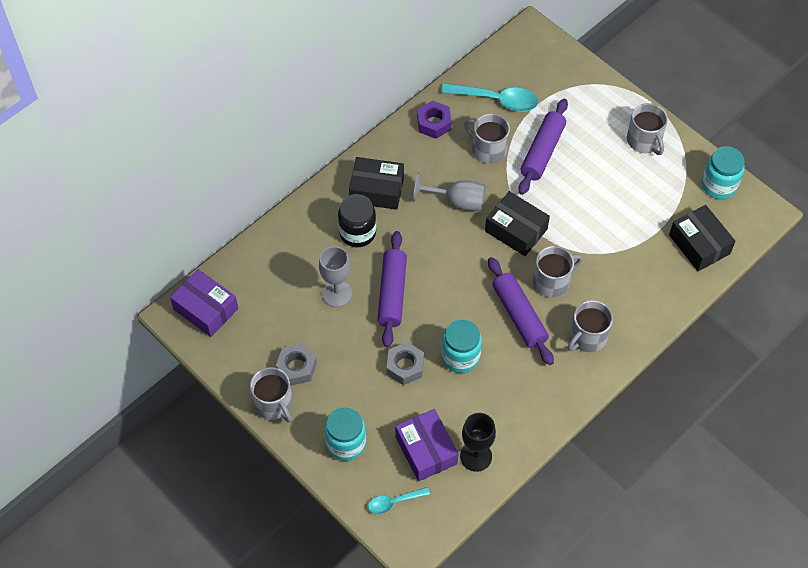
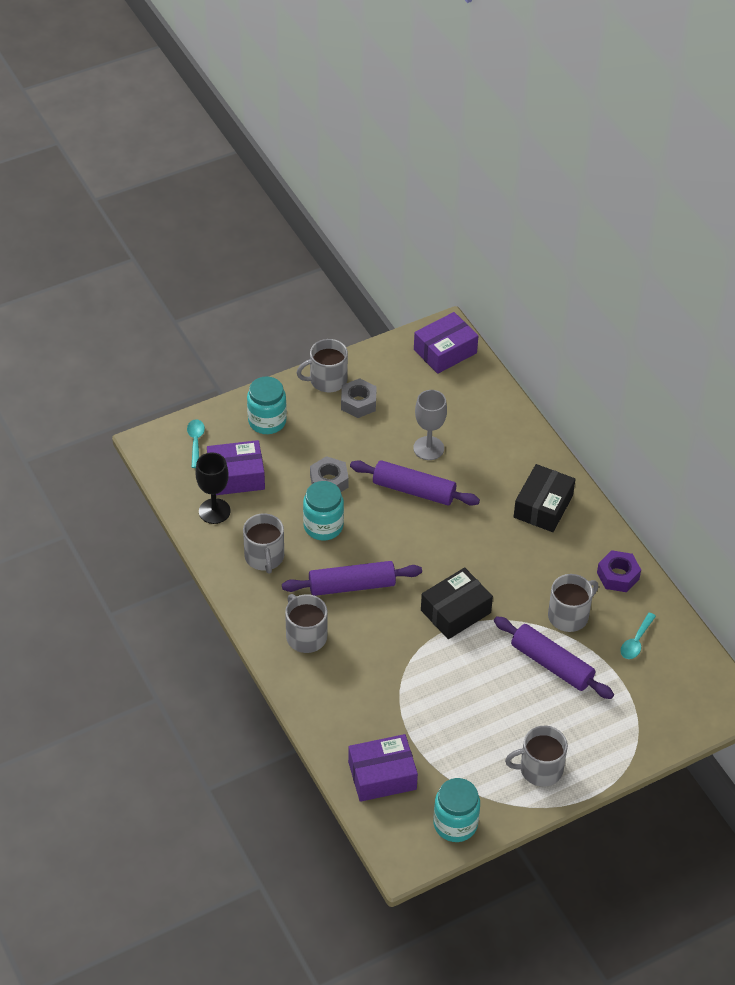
camera: 105 degrees right, 10 degrees down
(357, 233) = (494, 479): black jar -> none
(457, 201) = (508, 570): grey goblet -> none
(496, 100) = (636, 641): turquoise spoon -> turquoise spoon, size x0.56
(552, 281) = (382, 625): grey mug -> grey mug (264, 557)
(699, 244) = (382, 775): black box -> purple box

